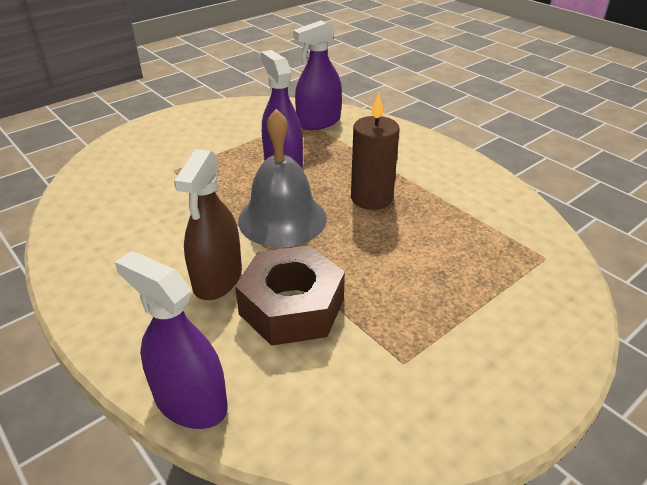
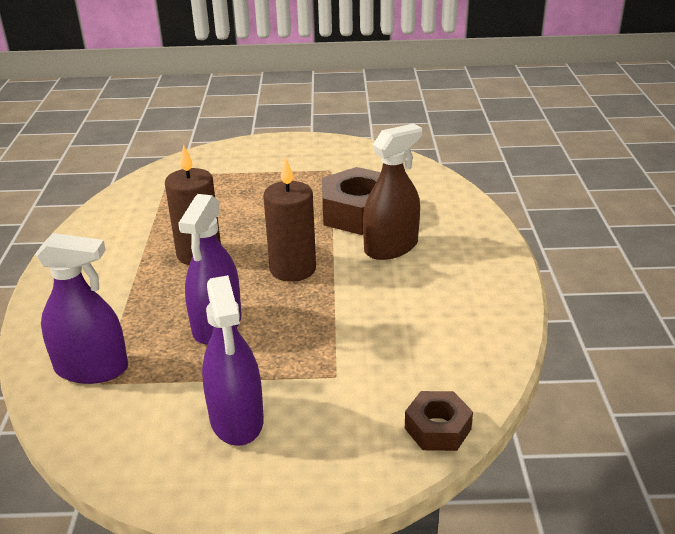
camera: 140 degrees left, 5 degrees down
(87, 170) = (438, 428): none -> brown nut
(190, 402) = (460, 197): purple spray bottle -> purple spray bottle (236, 419)
(282, 219) = (293, 269): grey bell -> brown candle

